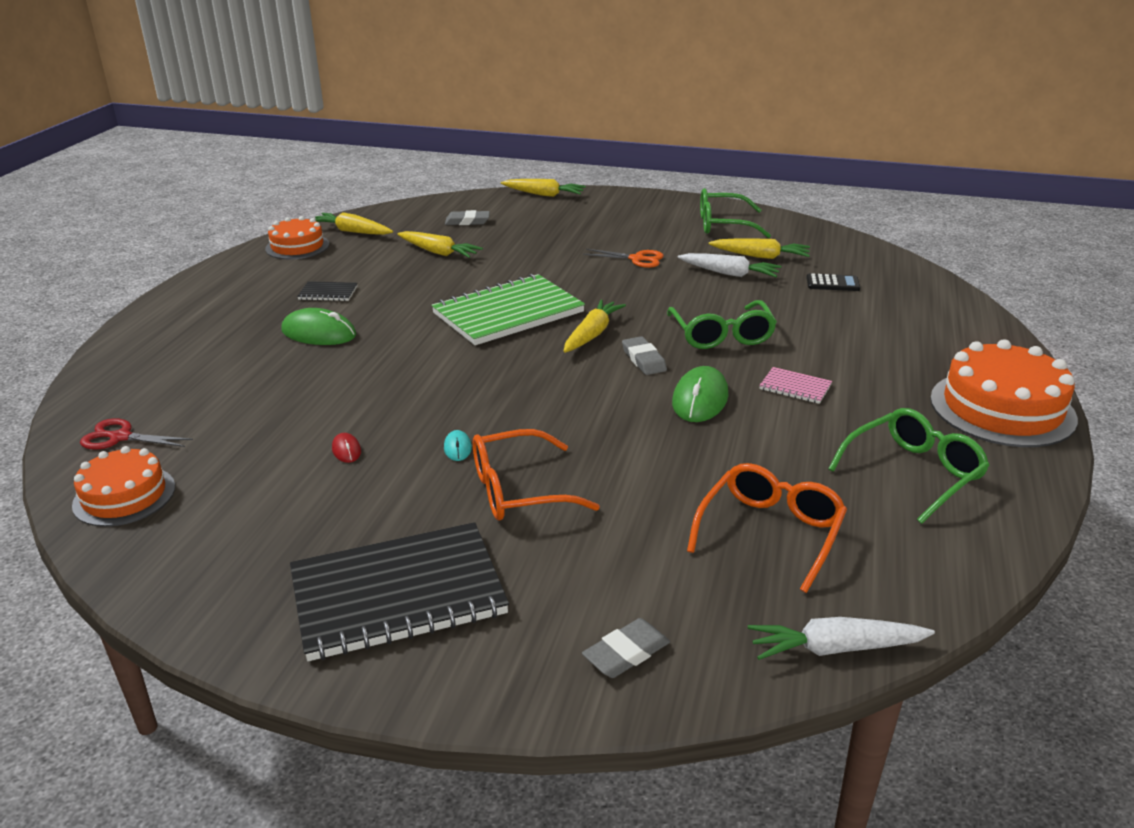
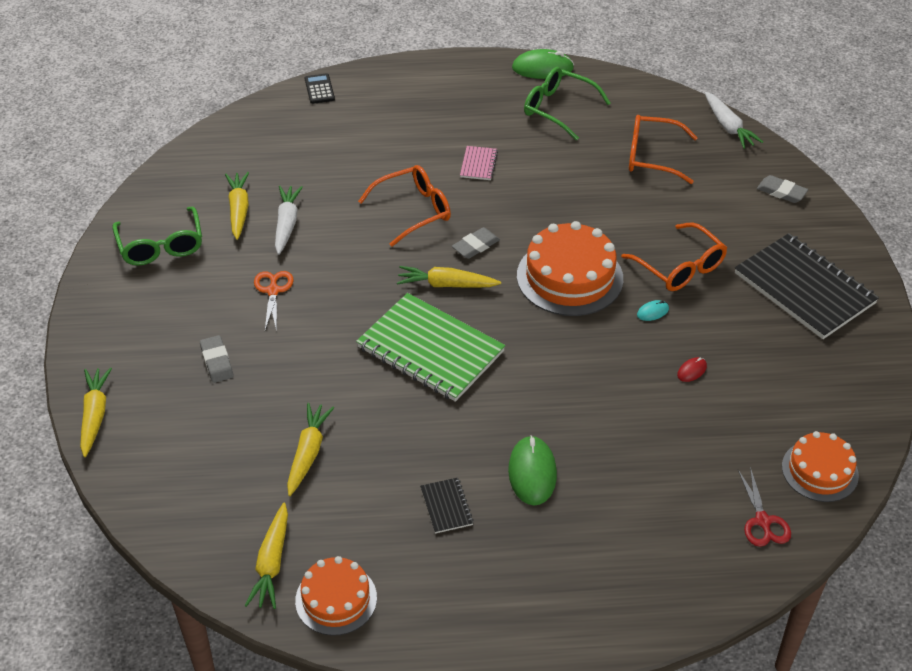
camera: 110 degrees left, 15 degrees up
(467, 221) = (206, 460): grey eraser -> grey eraser (217, 361)
(700, 399) = (520, 206): green mouse -> green mouse (542, 68)
(722, 335) = (414, 210): green glasses -> orange glasses
(832, 283) = (286, 161): black calculator -> black calculator (319, 89)
(1002, 408) = (460, 77): orange cake -> orange cake (569, 277)

